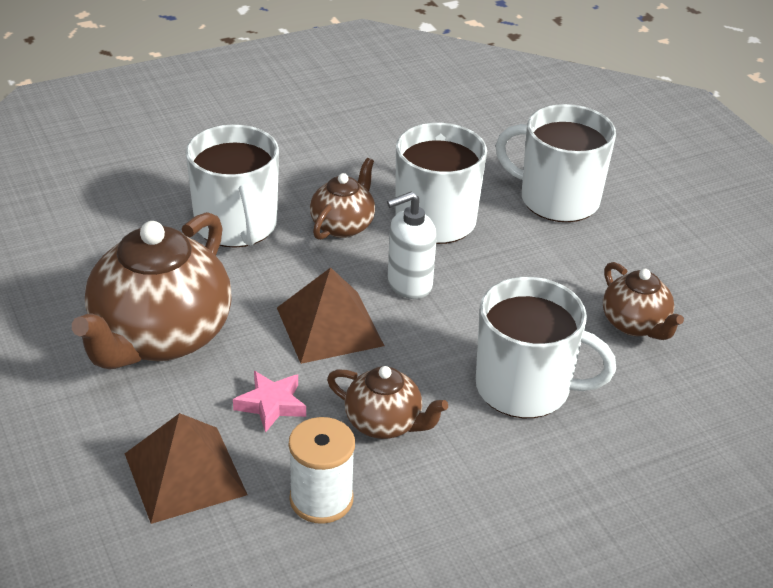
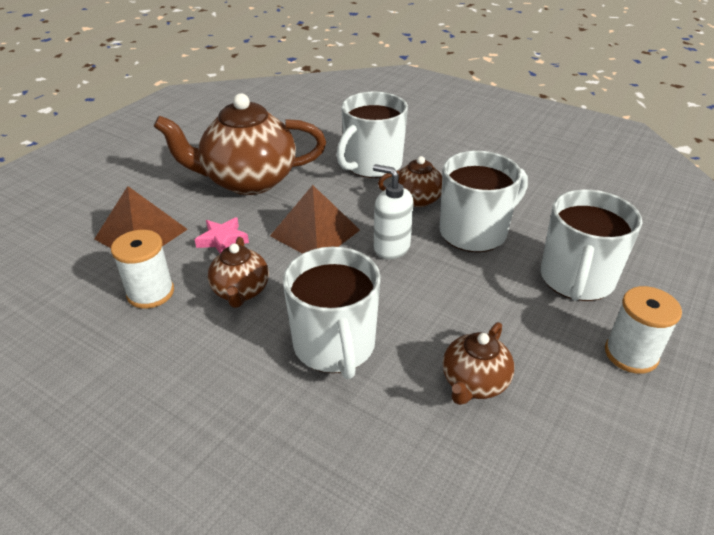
camera: 60 degrees right, 0 degrees up
(557, 199) = (576, 279): white mug -> white mug turned 150 degrees counterclockwise
(665, 225) = (631, 354): none -> white spool

